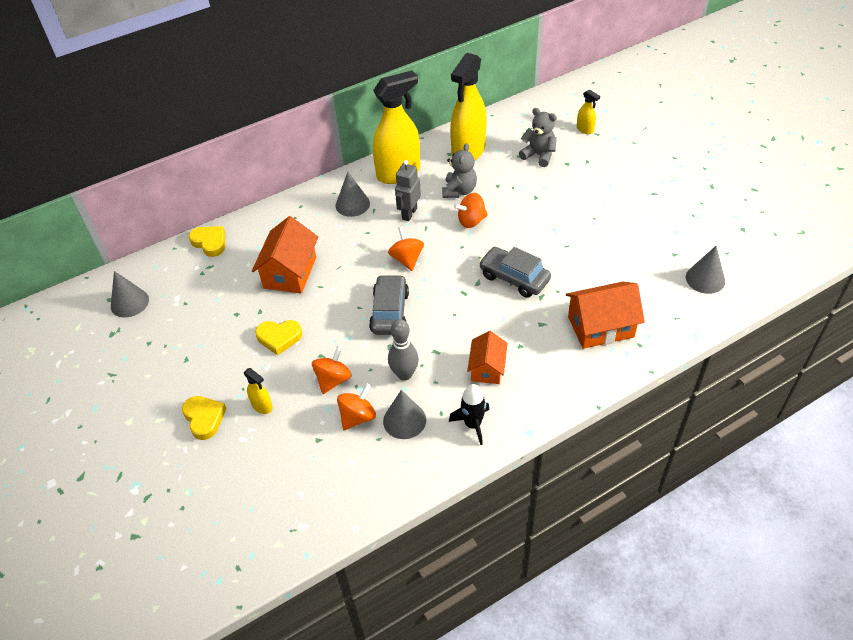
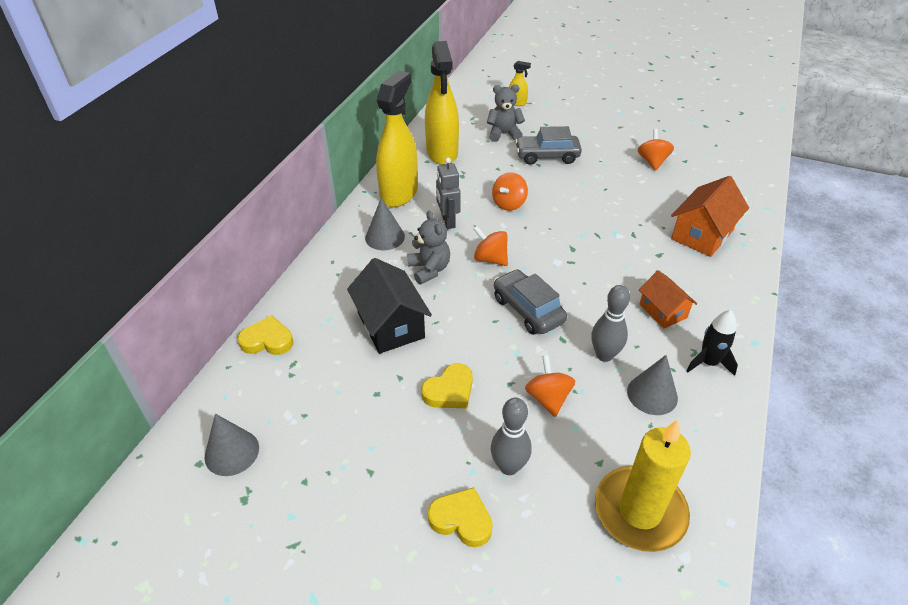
camera: 40 degrees left, 5 degrees down
(262, 406) = (509, 466): yellow spray bottle -> grey bowling pin
(290, 272) = (391, 325): orange house -> black house
(307, 483) = (640, 511): none -> yellow candle
(358, 417) = (610, 417): orange spinning top -> orange spinning top (652, 162)
(459, 191) = (470, 185): grey teddy bear -> grey teddy bear (429, 270)
(514, 278) = (596, 231): grey car -> grey car (547, 156)
(705, 279) = (725, 168): grey cone -> none

